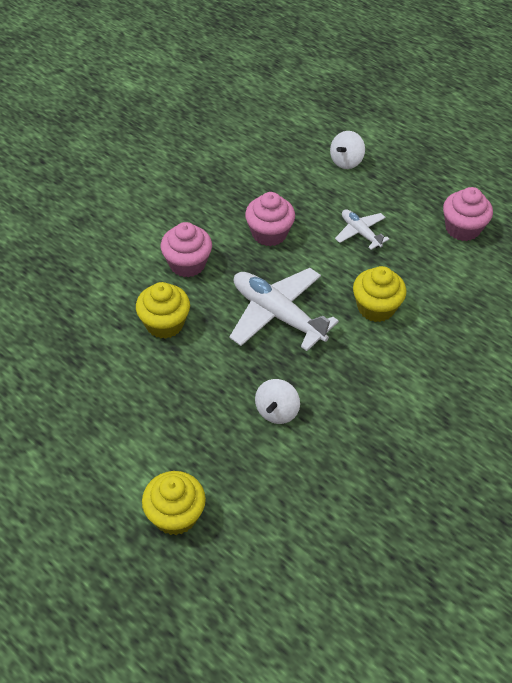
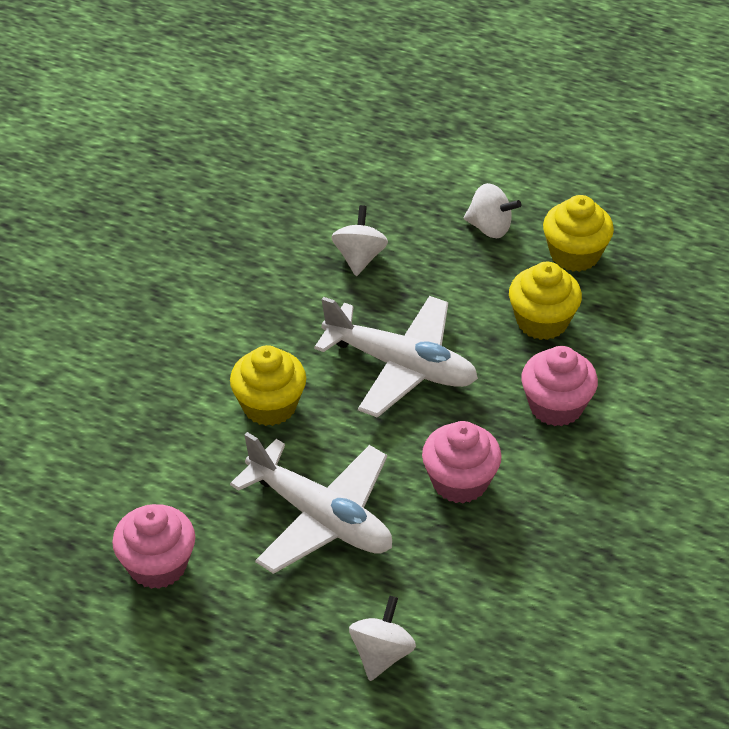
camera: 165 degrees right, 5 degrees down
(162, 413) = (490, 227): none -> white spinning top
(175, 515) = (428, 148): yellow cupcake -> yellow cupcake (574, 254)
(360, 233) = (320, 517): white plane -> white plane, size x1.87

